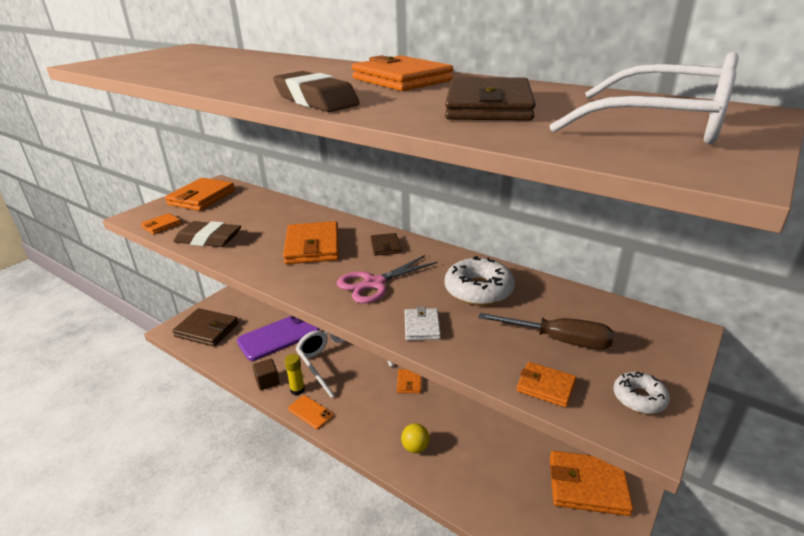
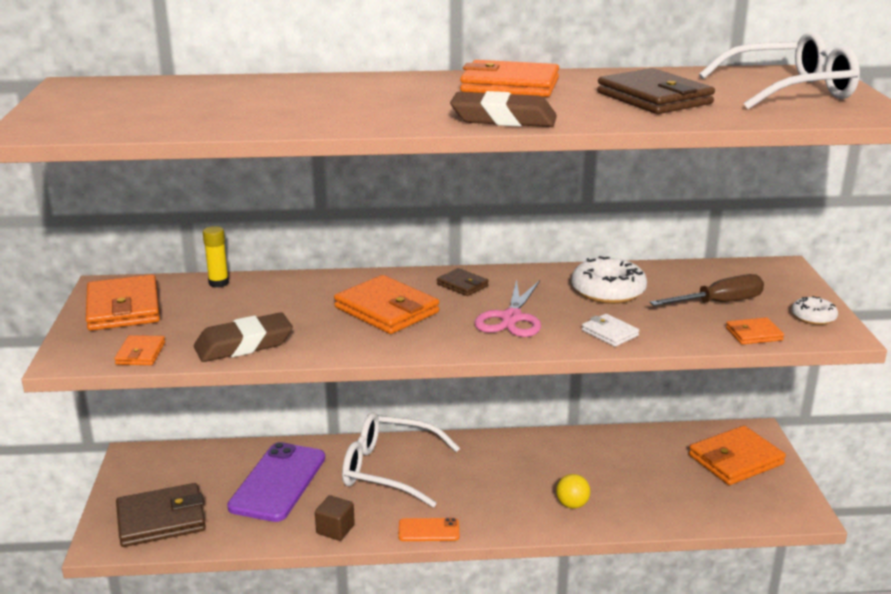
camera: 40 degrees left, 5 degrees down
(297, 390) = (383, 519): yellow glue stick -> yellow glue stick (218, 283)
(409, 383) = (495, 457): orange wallet -> none

